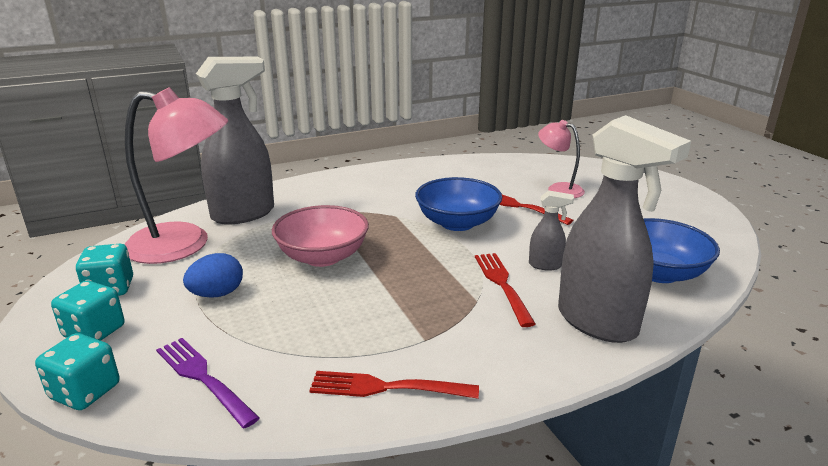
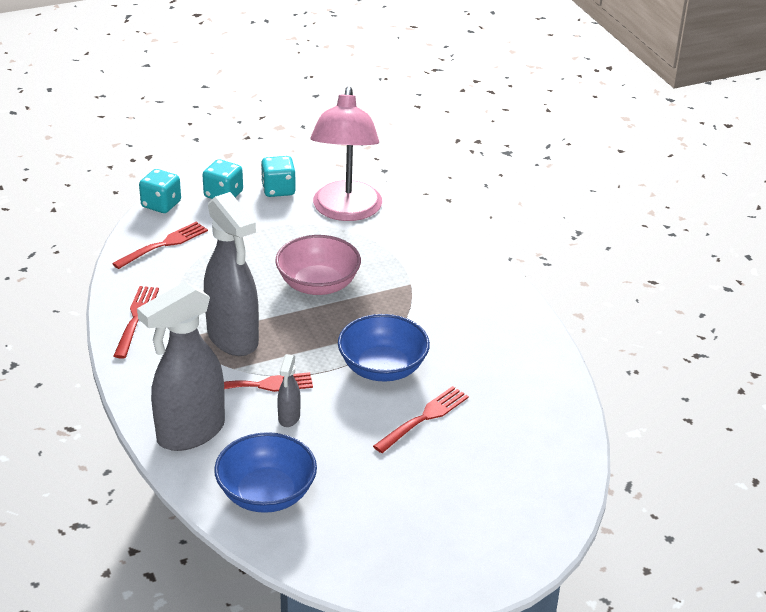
camera: 90 degrees right, 10 degrees up
(203, 378) = (164, 245): purple fork -> red fork
(217, 294) = (264, 237): blue egg -> none
(244, 214) = (406, 235): grey spray bottle -> grey spray bottle (233, 339)
(558, 189) = (476, 459): pink lamp -> none

